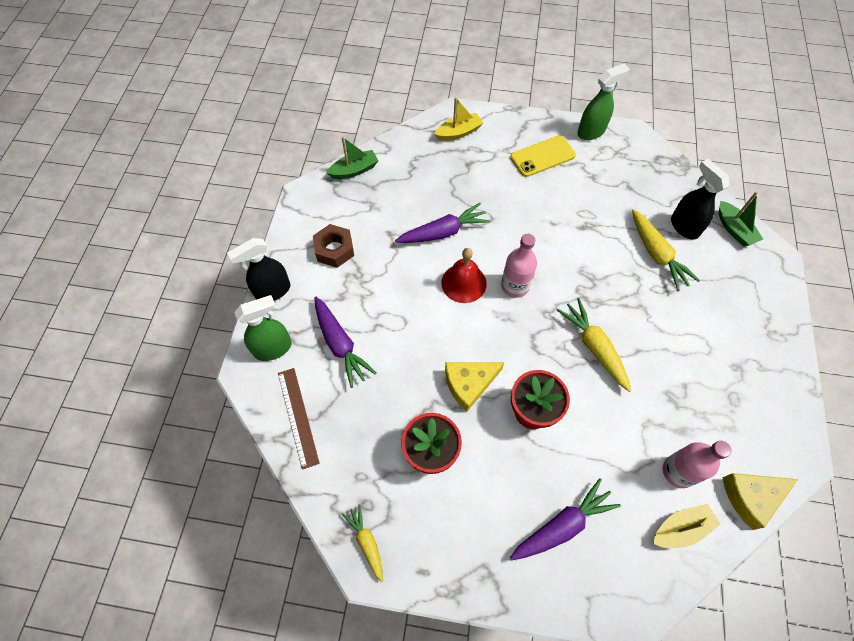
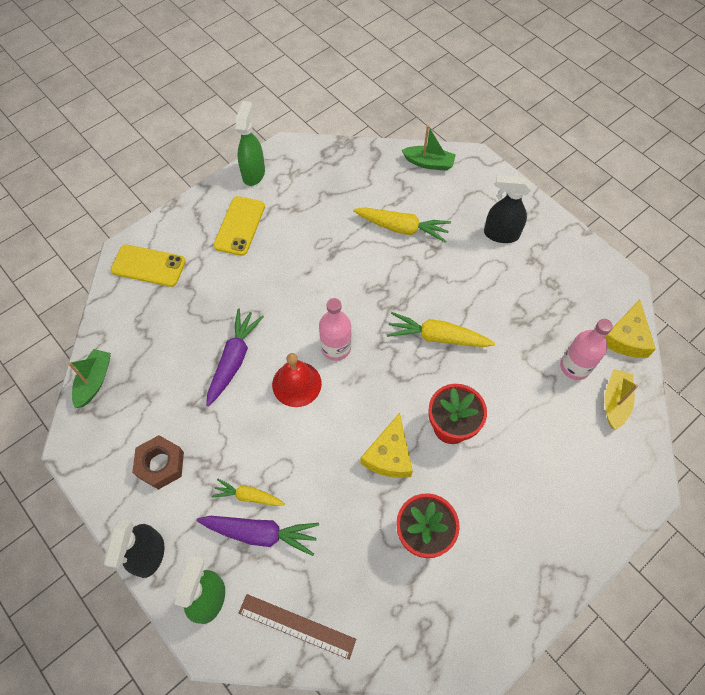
camera: 50 degrees left, 0 degrees up
(367, 542) = (456, 649): yellow carrot -> yellow carrot (248, 496)
(458, 132) = (148, 266): yellow boat -> yellow phone
(562, 525) = (554, 481): purple carrot -> none
(684, 226) = (396, 190): black spray bottle -> black spray bottle (500, 234)

